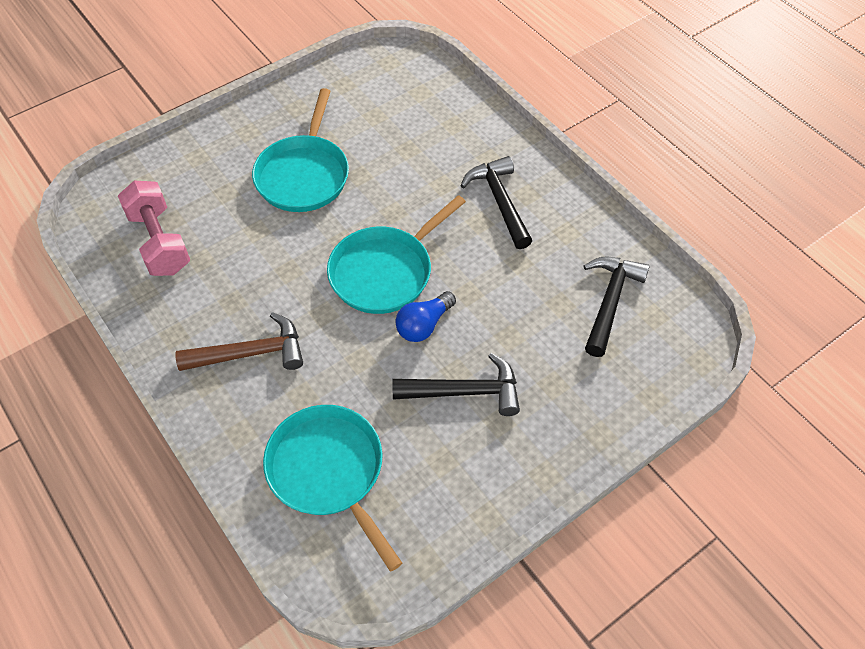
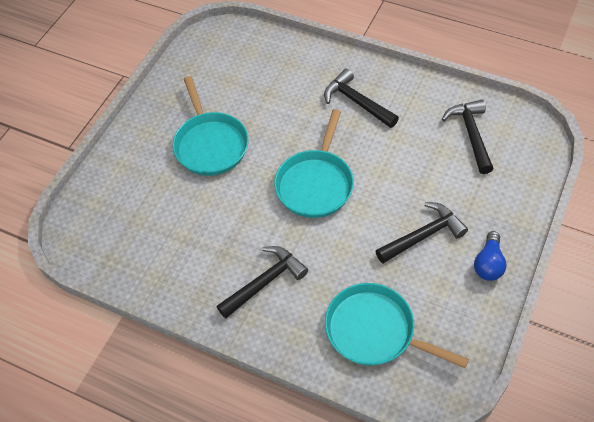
camera: 25 degrees left, 0 degrees up
(159, 242) = (141, 239): pink dumbbell -> none
(250, 353) = (265, 282): brown hammer -> black hammer
(424, 325) = (366, 206): blue light bulb -> blue light bulb (488, 264)

